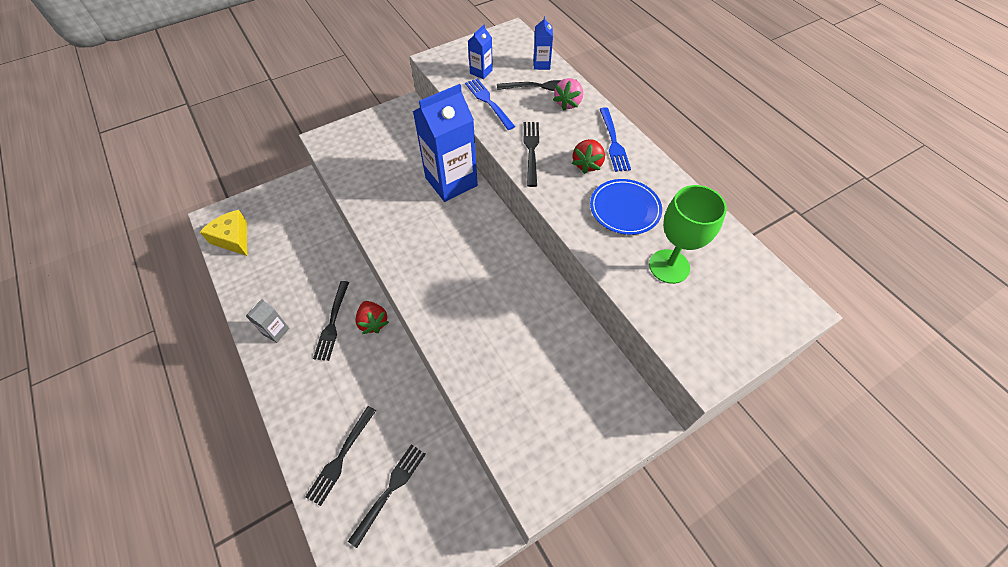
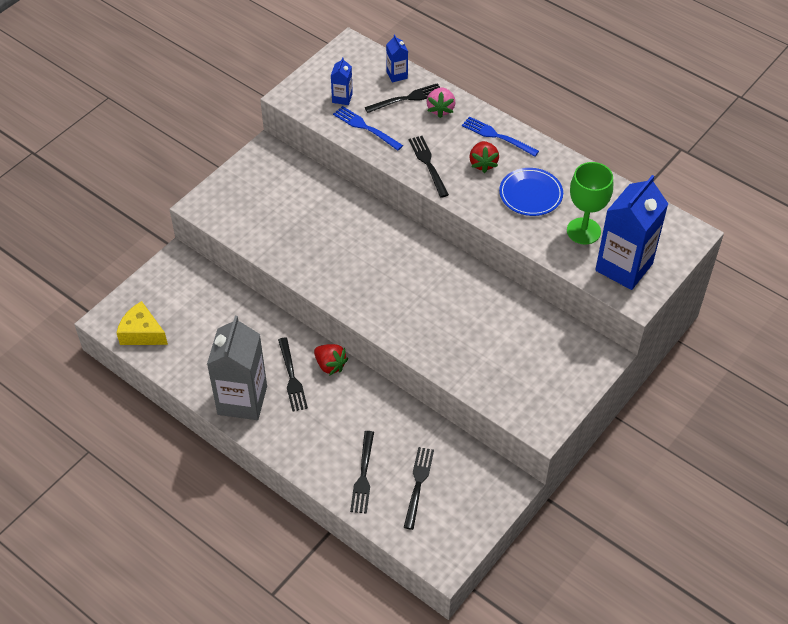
camera: 20 degrees left, 5 degrees down
(276, 331) = (242, 400): grey carton -> grey carton, size x2.23
(451, 182) = (352, 213): blue carton -> blue carton (624, 267)
(613, 142) = (497, 136): blue fork -> blue fork turned 150 degrees clockwise

